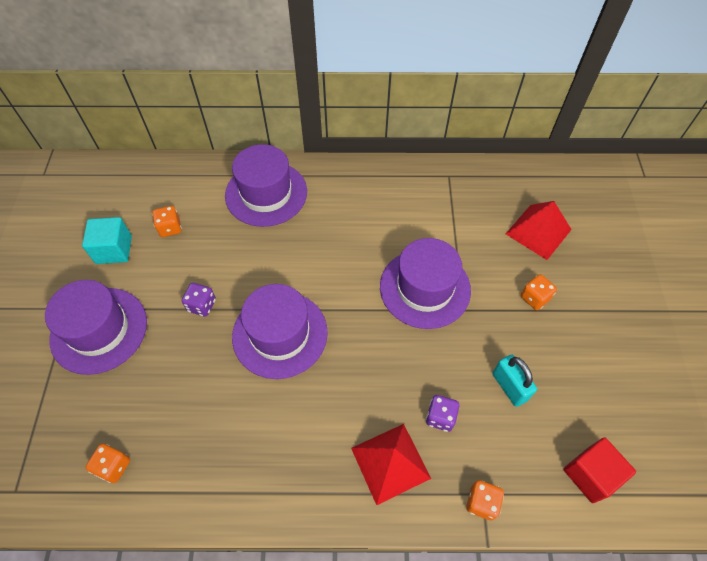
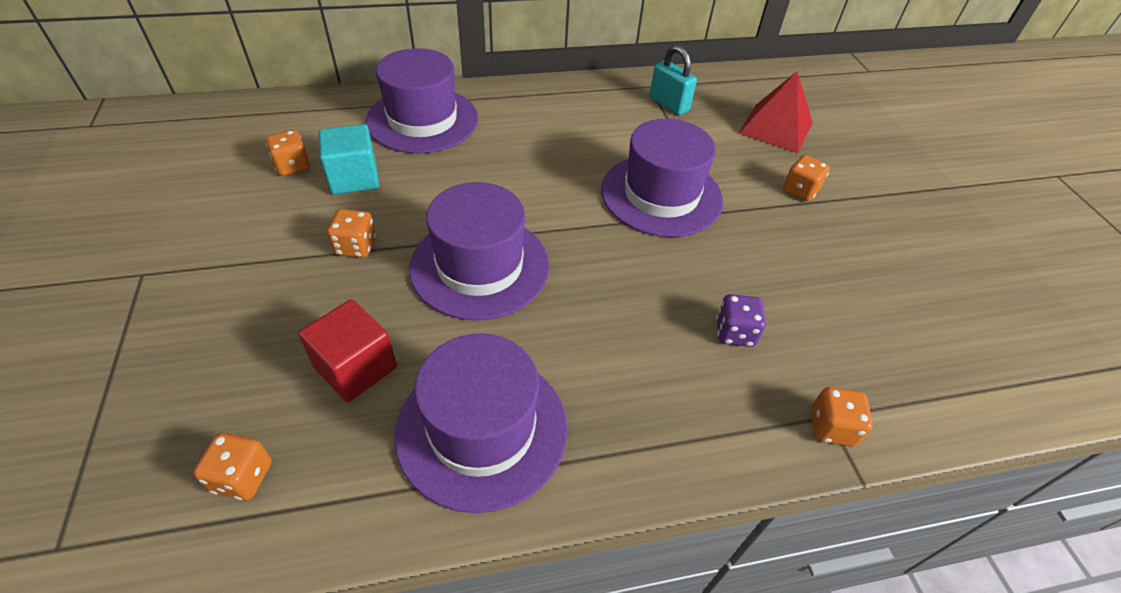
camera: 15 degrees left, 10 degrees down
(99, 330) = (196, 295): purple hat -> purple hat (482, 429)
(114, 250) = (209, 197): turquoise cube -> turquoise cube (354, 178)
(202, 305) = (356, 246): purple dice -> orange dice
(390, 463) = (686, 399): red pyramid -> none
(509, 387) = (809, 286): turquoise padlock -> turquoise padlock (668, 104)
(590, 474) = (955, 369): red cube -> red cube (356, 367)

